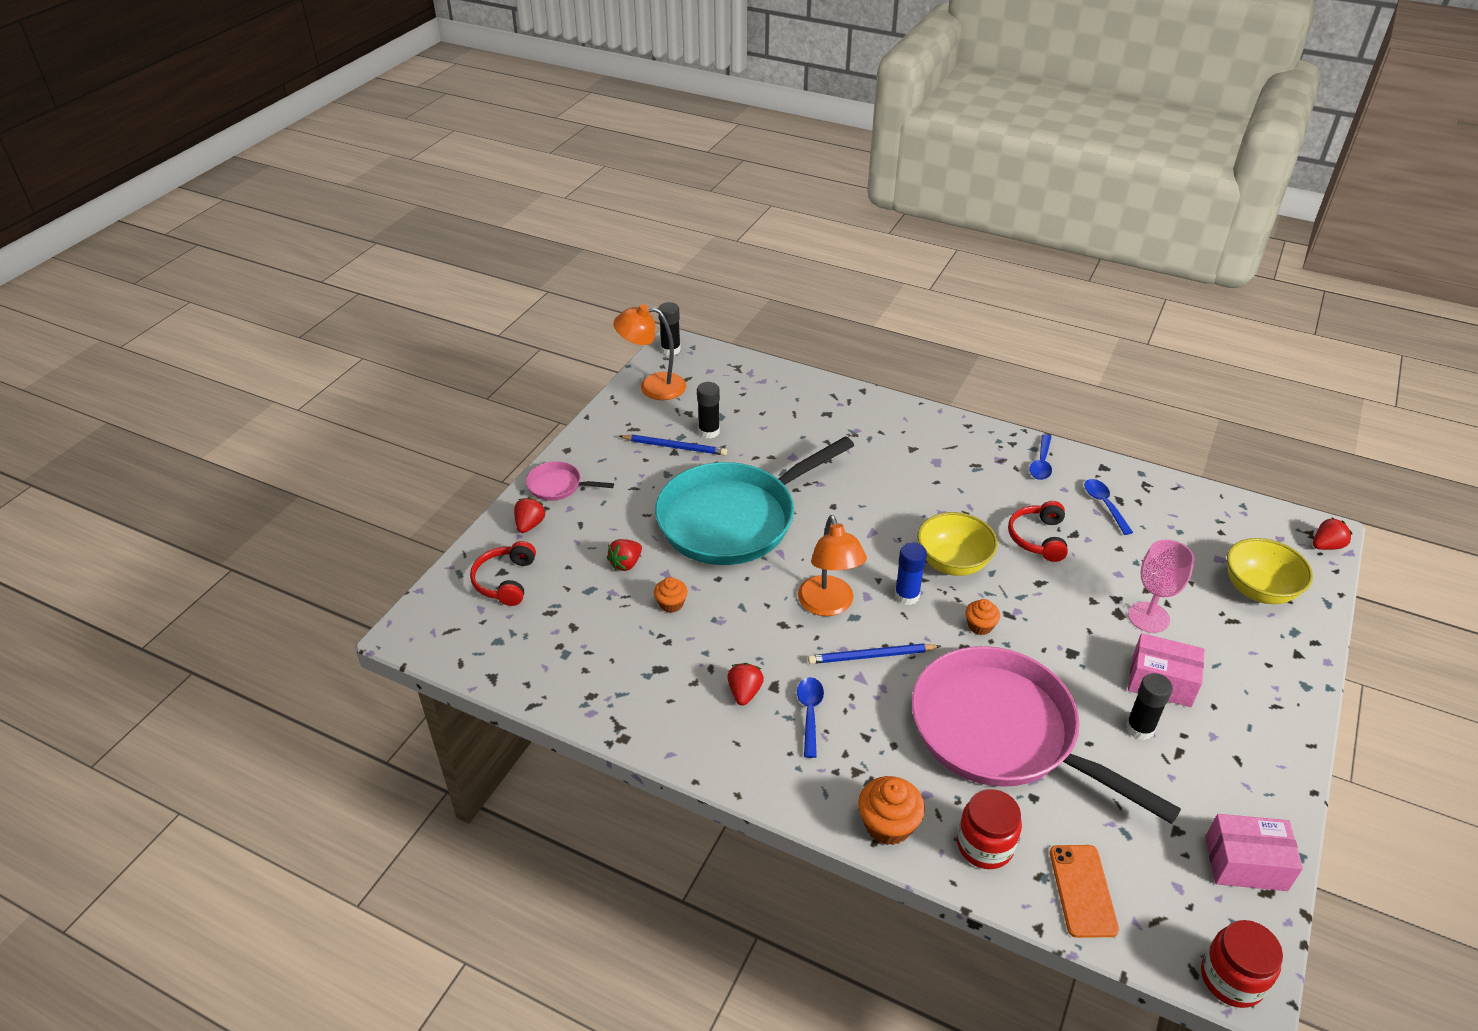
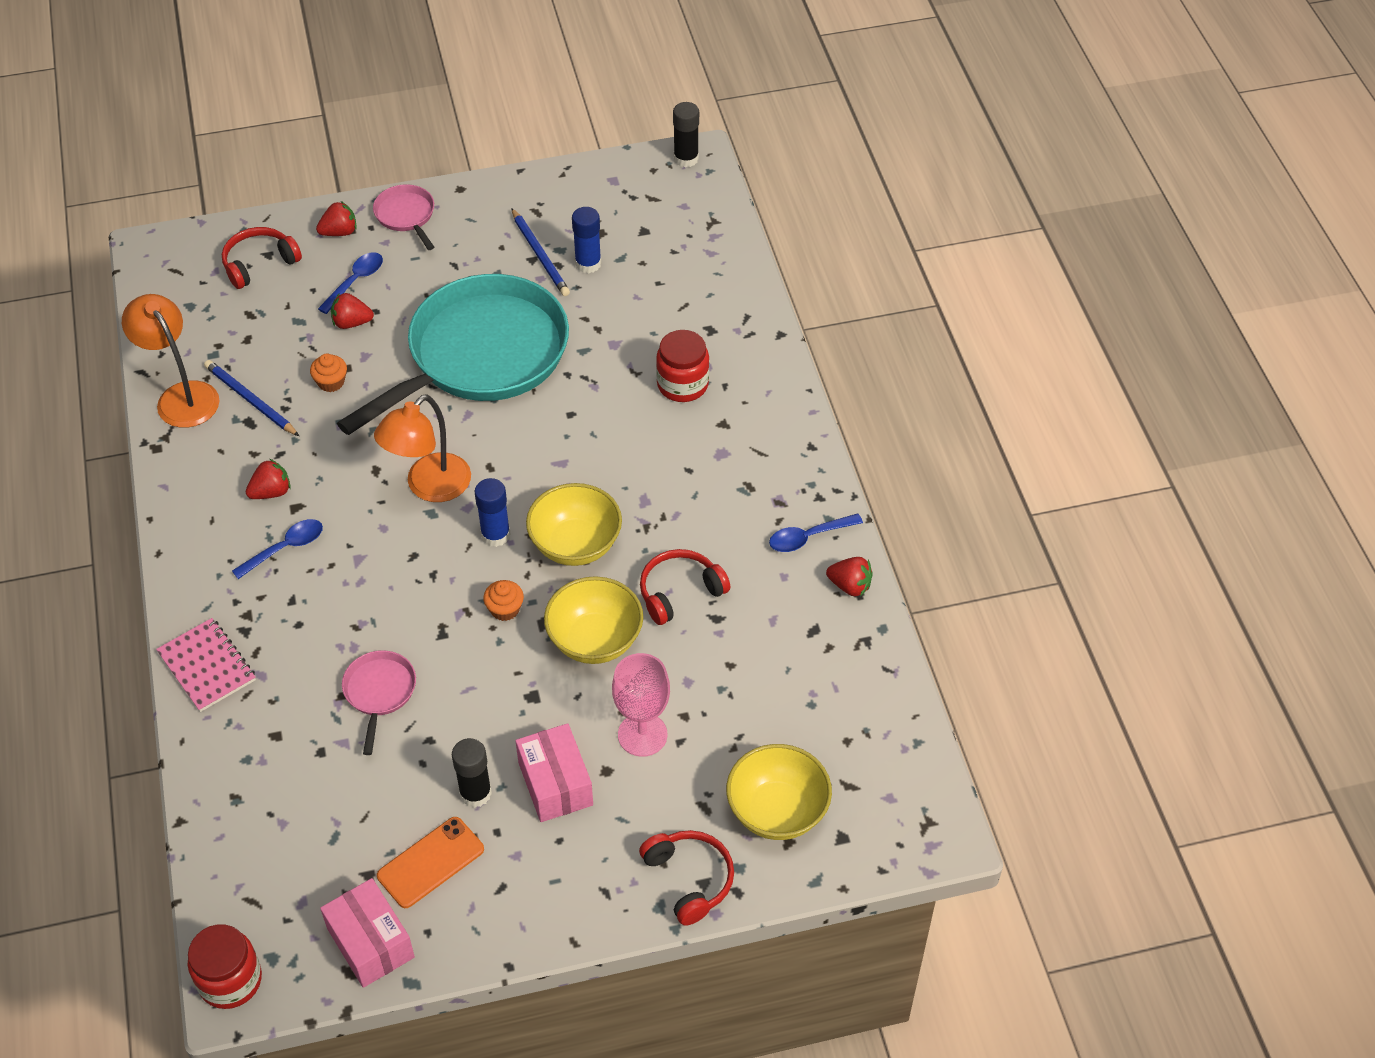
camera: 50 degrees right, 10 degrees up
(653, 386) = (613, 184): orange lamp -> orange lamp (181, 396)
(709, 431) = (588, 264): black glue stick -> blue glue stick
(733, 518) = (481, 356): turquoise pan -> turquoise pan turned 120 degrees clockwise
(871, 656) = (392, 552): blue pencil -> blue pencil (250, 400)
(888, 825) = (207, 666): orange cupcake -> pink notebook
(985, 845) = (238, 743): red jar -> red jar (682, 384)
(1002, 732) = (379, 692): pink pan -> pink pan, size x0.41
(1046, 597) = (595, 640): none -> yellow bowl
(1083, 890) = (243, 834): orange phone -> orange phone (431, 862)
(1104, 505) = (791, 621): blue spoon -> blue spoon (355, 281)
(1290, 659) = (690, 879): none -> red headphones
(1326, 546) = (919, 845): red strawberry -> red strawberry (850, 586)

